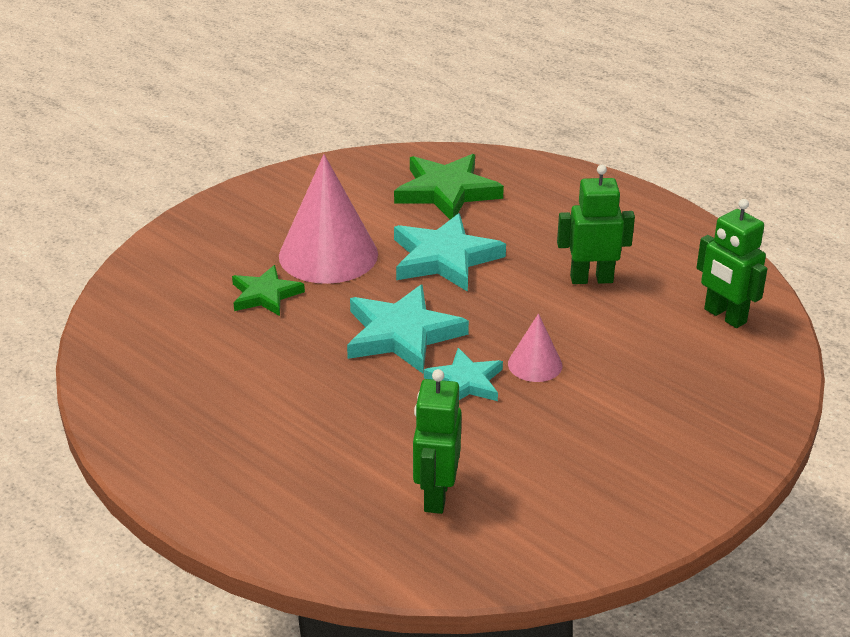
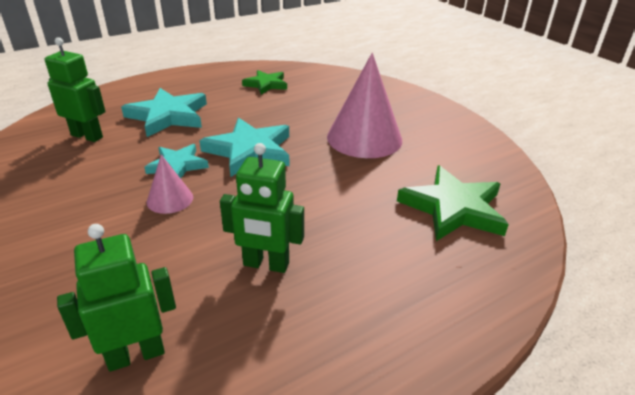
camera: 105 degrees right, 0 degrees up
(265, 295) = (325, 112): green star -> green star (266, 84)
(444, 258) = (340, 186): turquoise star -> turquoise star (168, 116)
(591, 279) = (266, 264): green robot -> green robot turned 90 degrees clockwise

